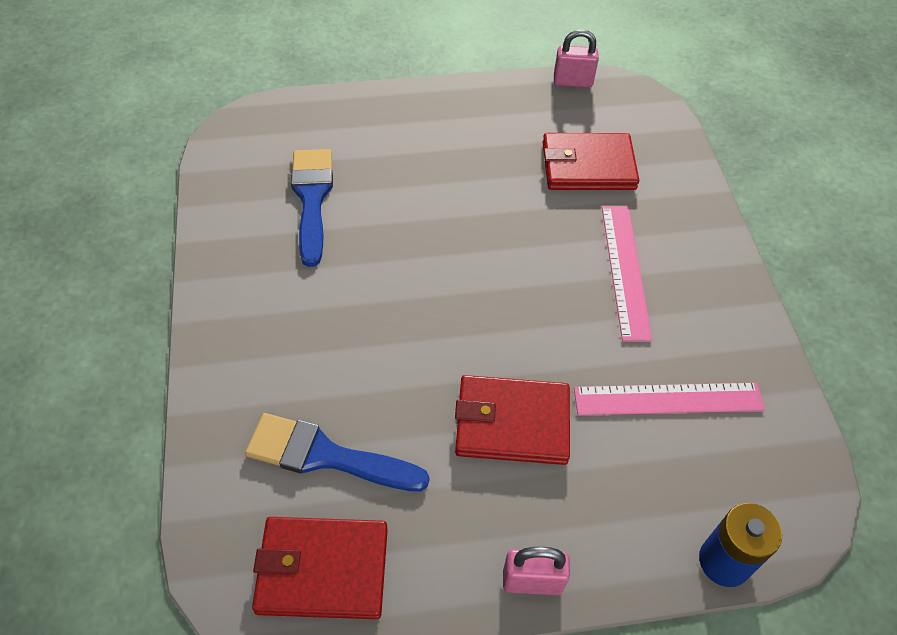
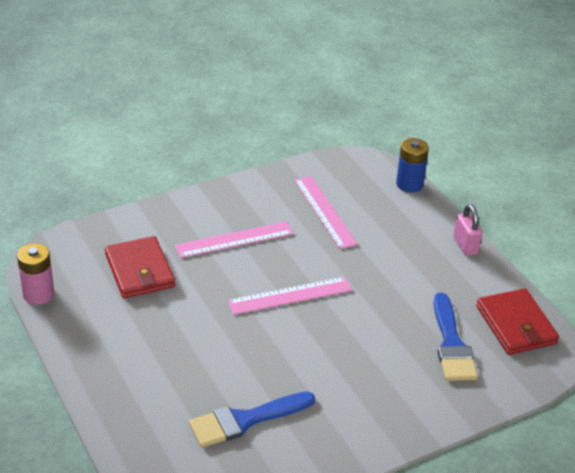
camera: 110 degrees left, 15 degrees down
(494, 297) = (290, 296): none -> pink ruler
(512, 423) = (379, 270): red wallet -> none
(572, 82) = (38, 294): pink padlock -> pink battery

